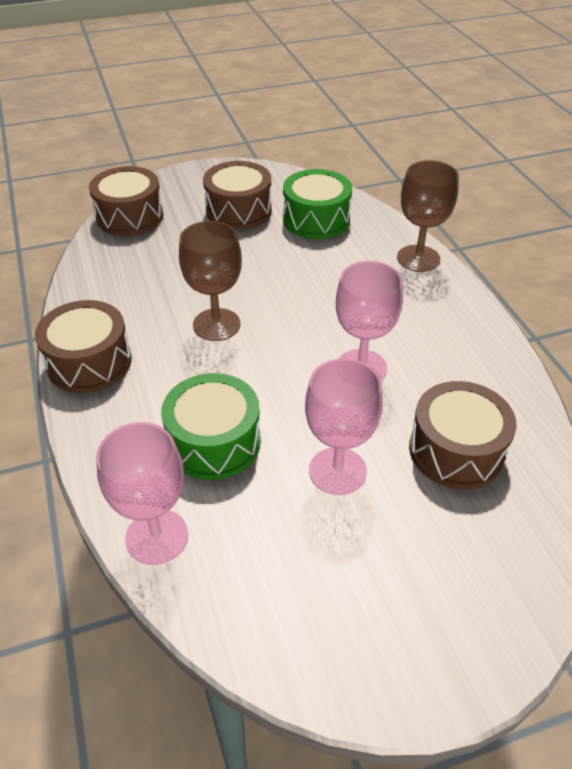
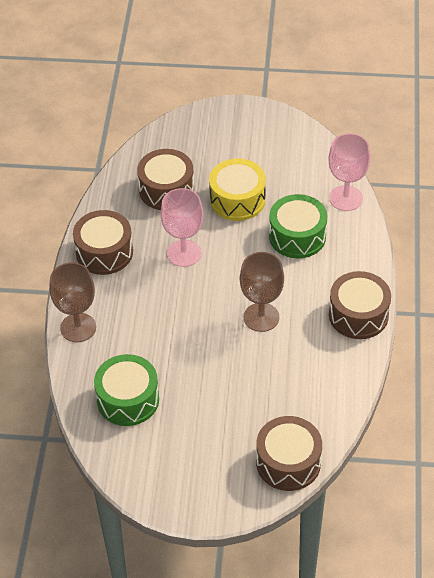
camera: 155 degrees left, 5 degrees up
(239, 210) = (188, 435): brown drum -> brown drum (104, 252)
(337, 471) = (237, 200): pink goblet -> yellow drum

